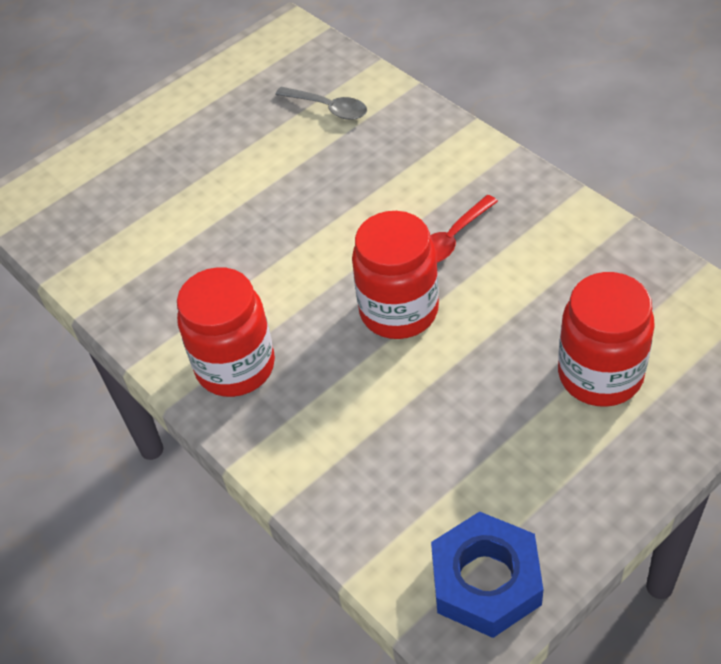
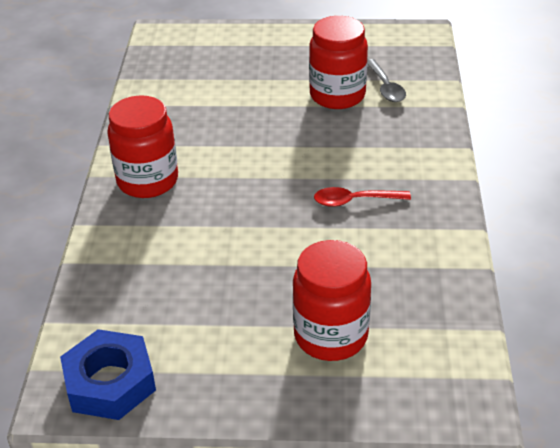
camera: 40 degrees right, 10 degrees down
(399, 311) = (268, 216): red jar -> red jar (337, 95)

